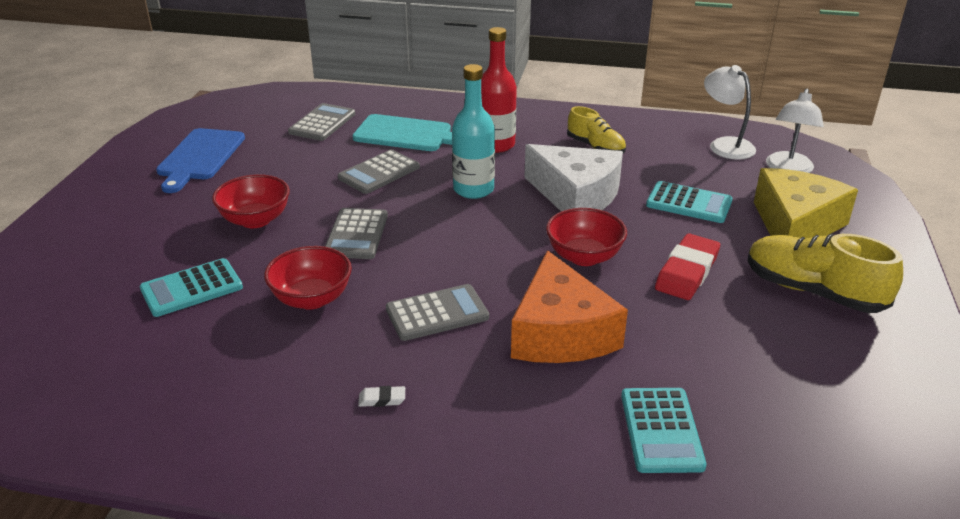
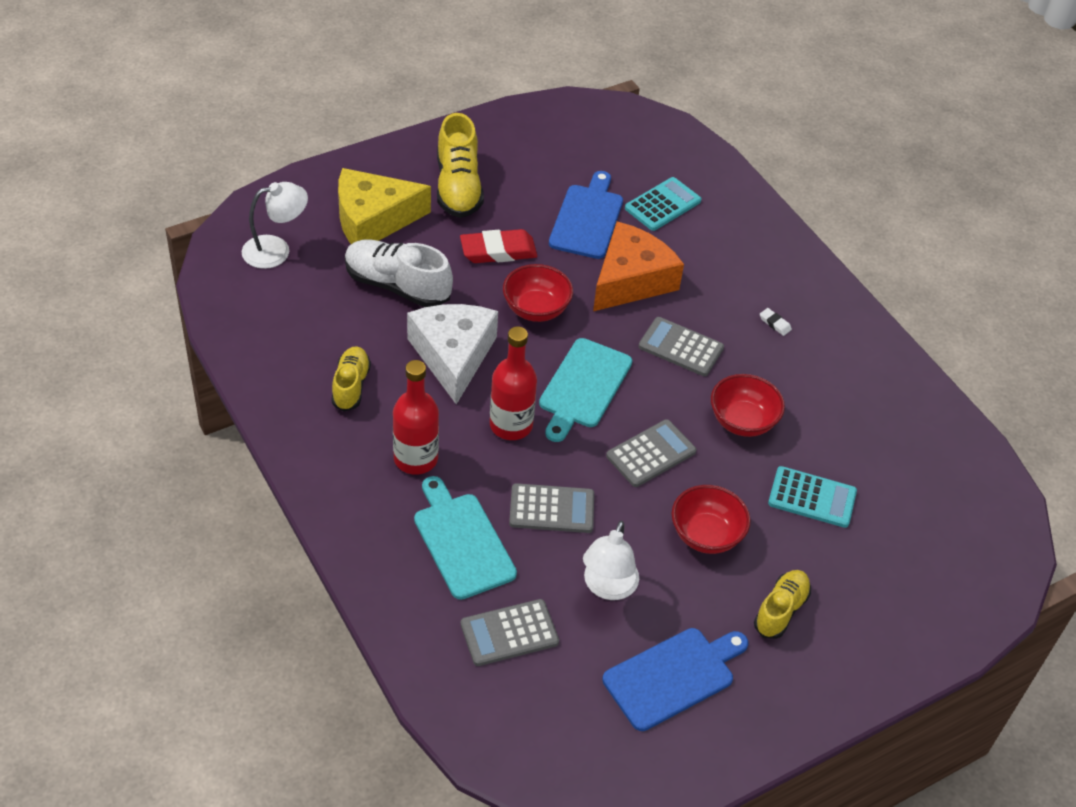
camera: 135 degrees left, 15 degrees up
(154, 217) = (780, 610): none -> yellow shoe
(465, 237) = (583, 387): none -> turquoise cutting board
(473, 189) = (511, 425): turquoise bottle -> red bottle
(687, 354) = (587, 218): none -> blue cutting board
(689, 203) = (397, 286): turquoise calculator -> white shoe
(725, 145) = (261, 303): white lamp -> white lamp (607, 587)

